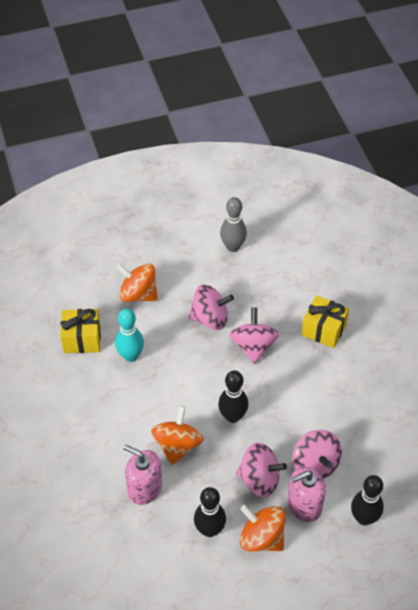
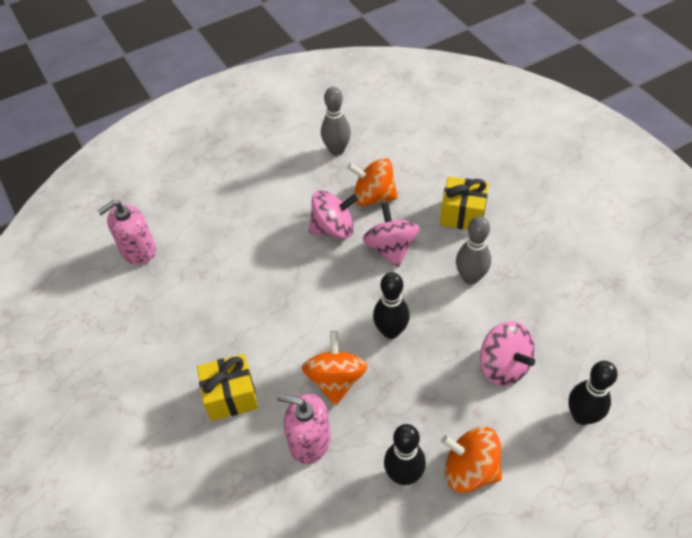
camera: 10 degrees left, 0 degrees up
(82, 339) = (192, 282): yellow gift -> yellow gift (231, 396)
(130, 356) = (253, 288): turquoise bowling pin -> none
(138, 294) = (245, 220): orange spinning top -> orange spinning top (373, 197)
(259, 479) = (444, 398): pink spinning top -> none
(304, 505) = (507, 417): pink soap dispenser -> pink soap dispenser (138, 250)
(312, 386) = (470, 277): none -> grey bowling pin

